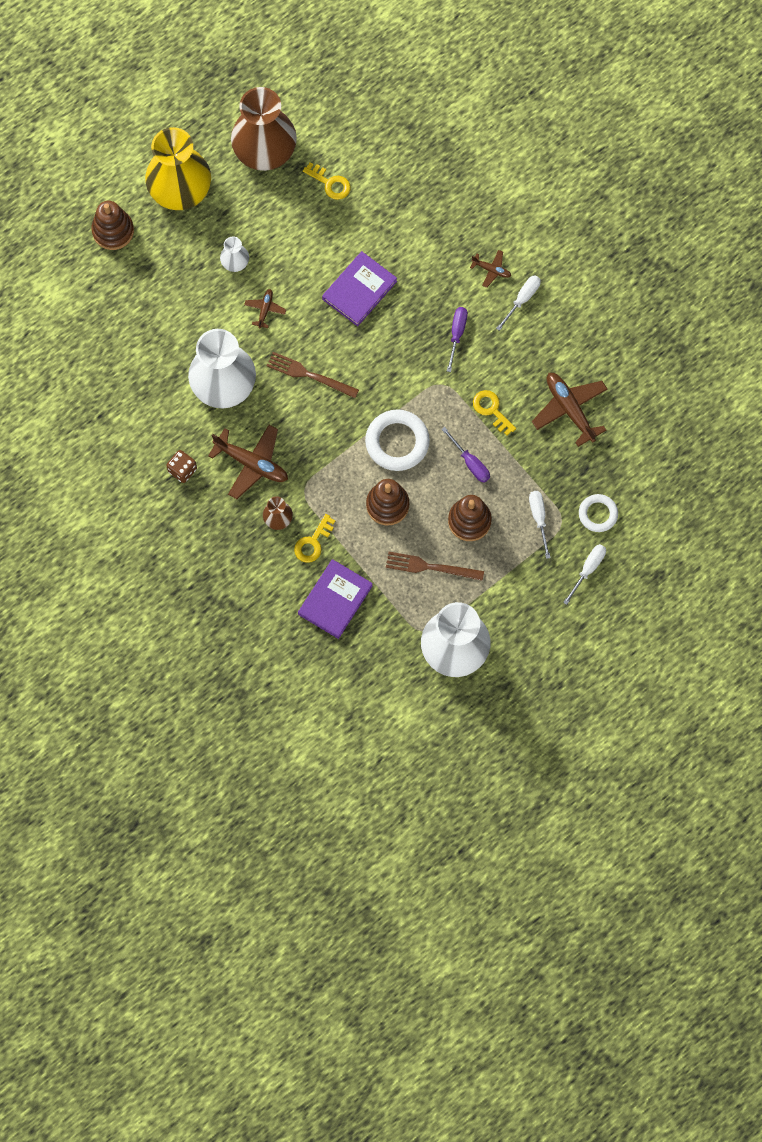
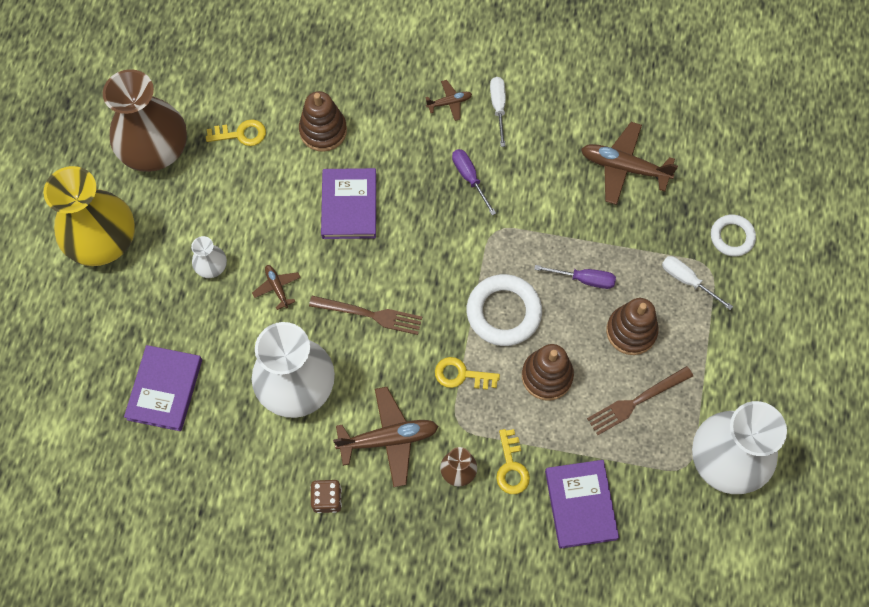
camera: 40 degrees left, 5 degrees down
(113, 231) = (68, 325): brown stacking toy -> brown stacking toy (323, 131)
(140, 321) = (164, 389): none -> purple book
(309, 375) = (370, 315): brown fork -> brown fork turned 150 degrees counterclockwise
(491, 410) = (559, 219): yellow key -> yellow key (461, 375)
(588, 569) = (770, 291): white screwdriver -> none

